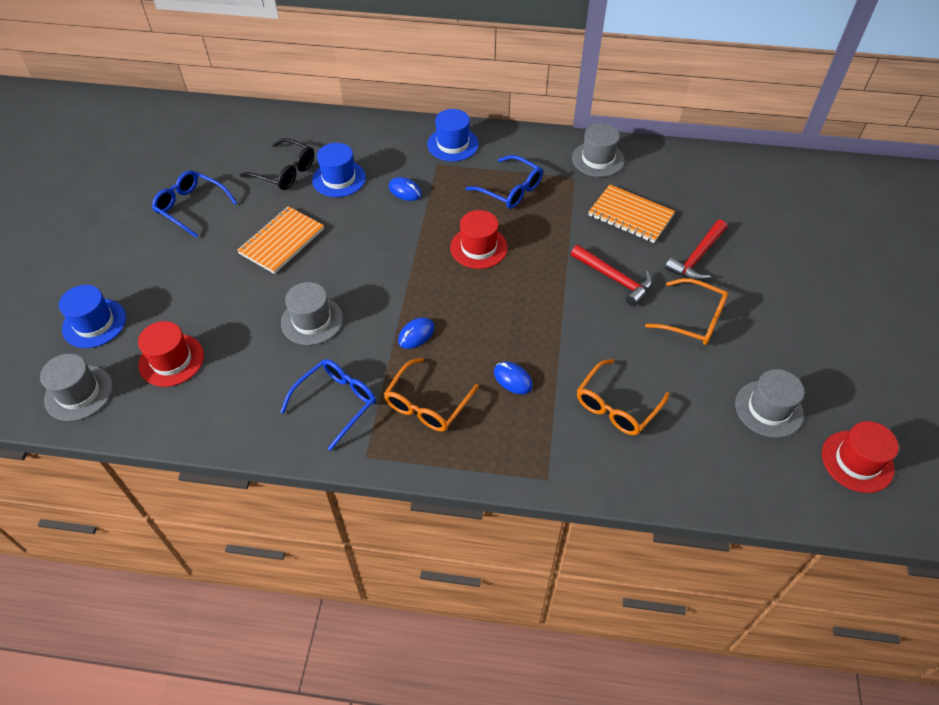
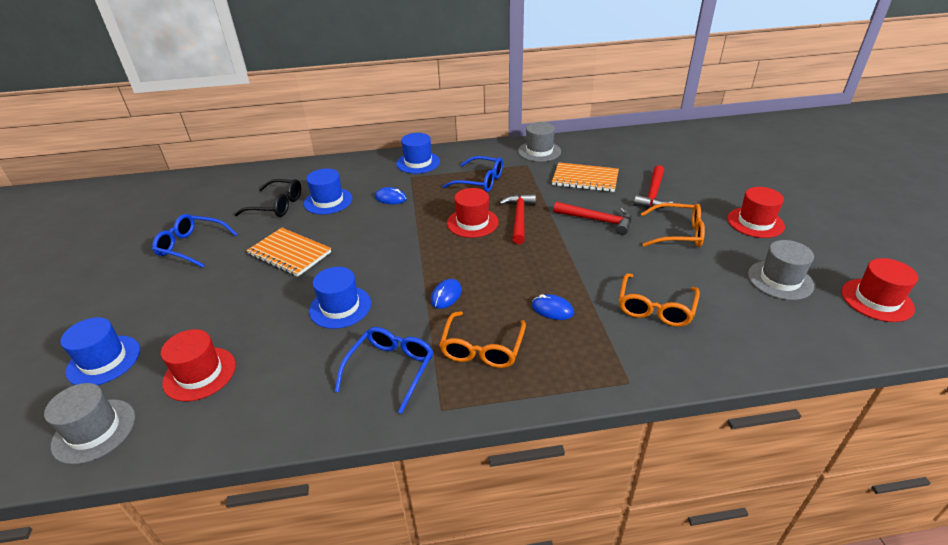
camera: 15 degrees left, 15 degrees down
(281, 241) = (289, 253): orange notebook -> orange notebook turned 75 degrees counterclockwise
(312, 320) = (340, 307): grey hat -> blue hat
(530, 254) = (519, 218): none -> red hammer
(791, 327) = (755, 222): none -> red hat

